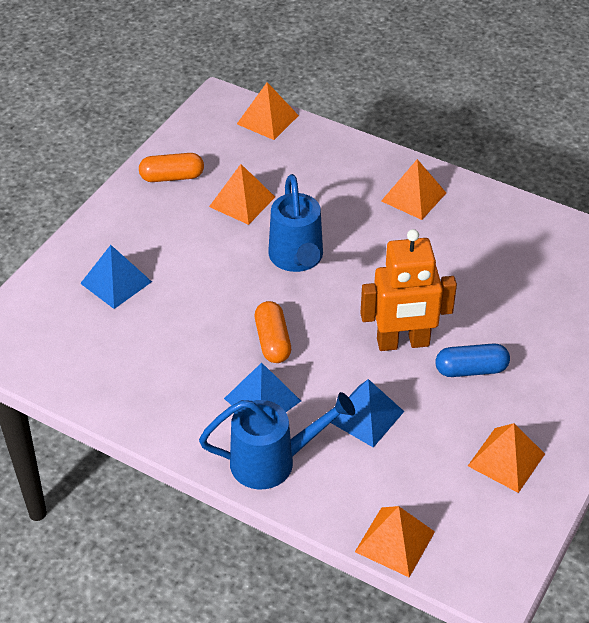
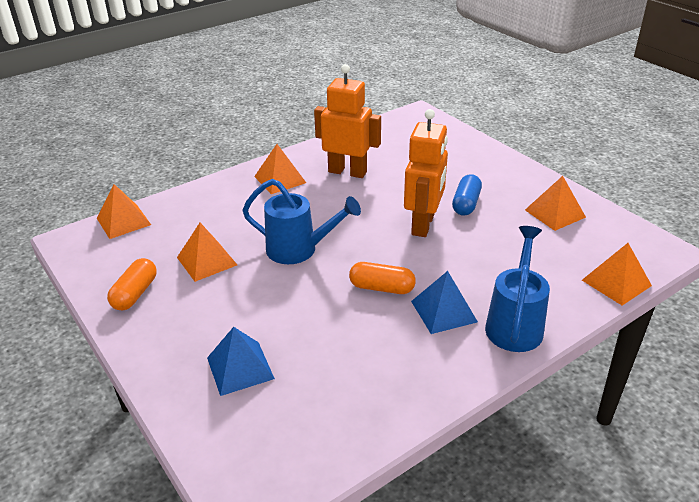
camera: 65 degrees left, 10 degrees down
(365, 416) = (487, 262): blue pyramid -> none
(468, 245) = (347, 172): none -> orange robot

